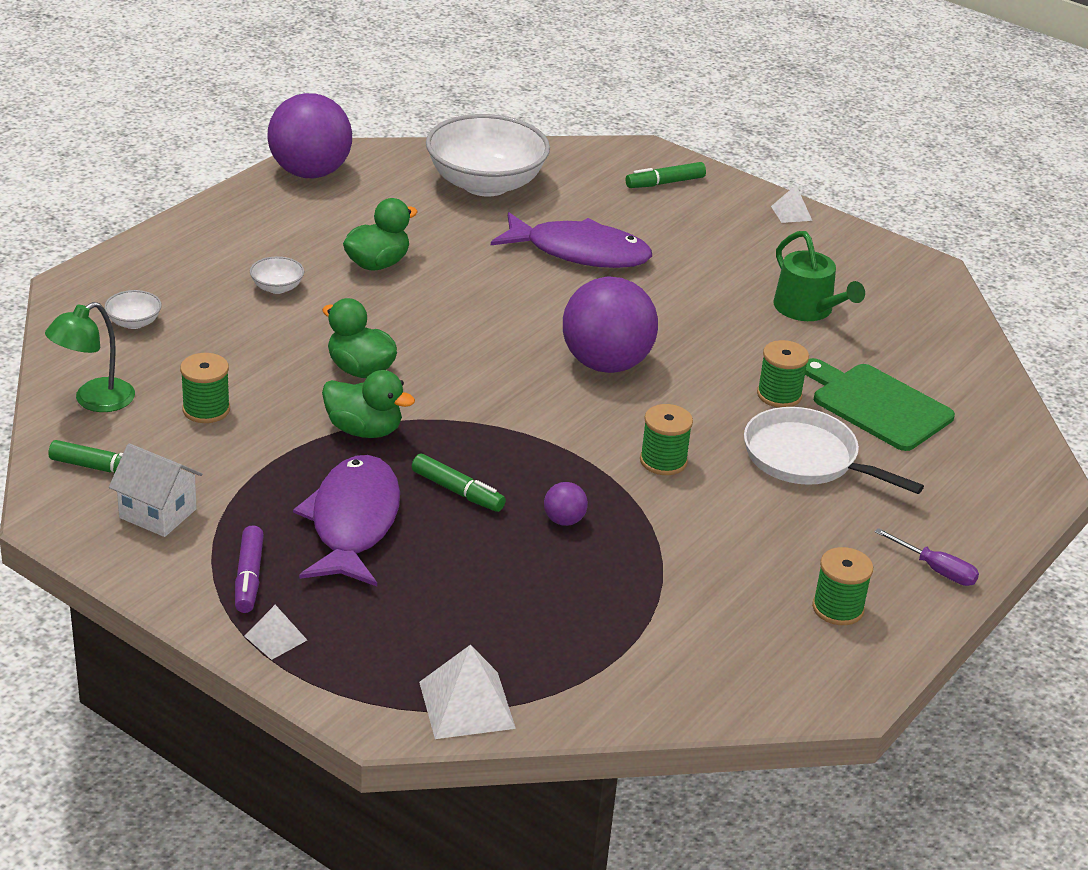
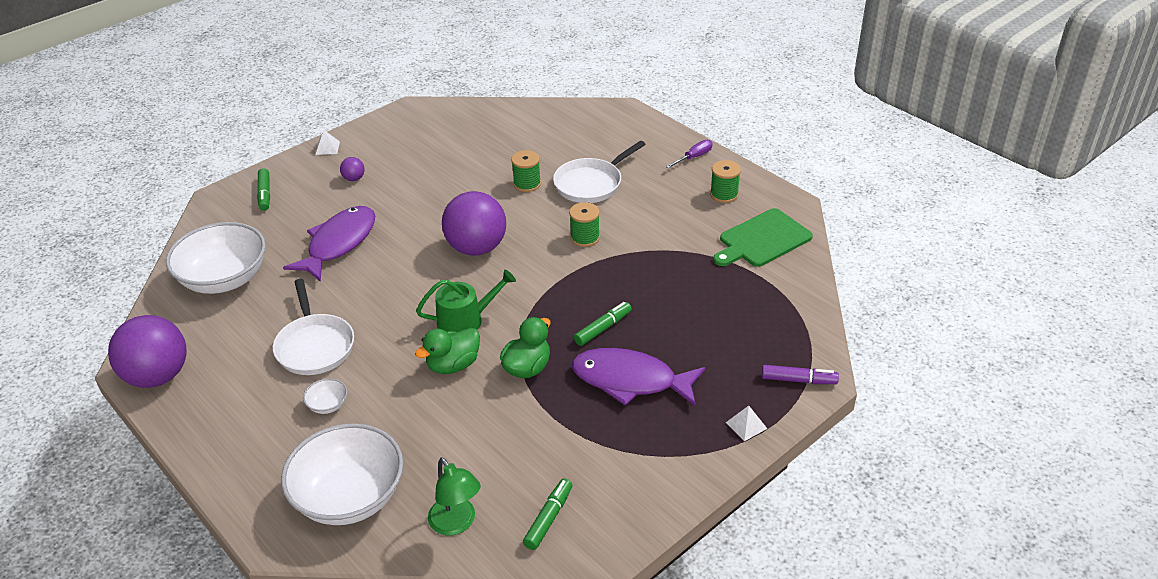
camera: 75 degrees left, 5 degrees up
(134, 322) = (349, 497): white bowl -> white bowl, size x2.50
(158, 513) = (608, 484): white house -> none
(206, 409) = (484, 453): green spool -> none
(249, 577) = (684, 436): purple marker -> purple marker (798, 380)
(377, 264) = (314, 346): green duck -> white pan
(467, 705) = (806, 343): white pyramid -> none
(564, 520) = (638, 285): purple ball -> purple ball (354, 178)
(808, 309) = (440, 159): green watering can -> green watering can (466, 320)
(877, 405) = (545, 150): green cutting board -> green cutting board (762, 240)

